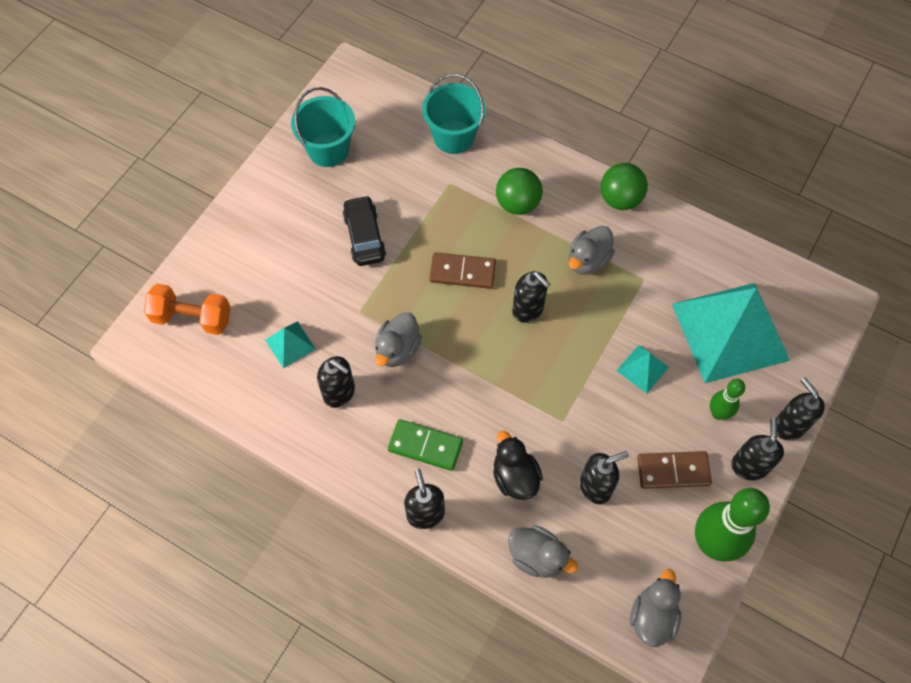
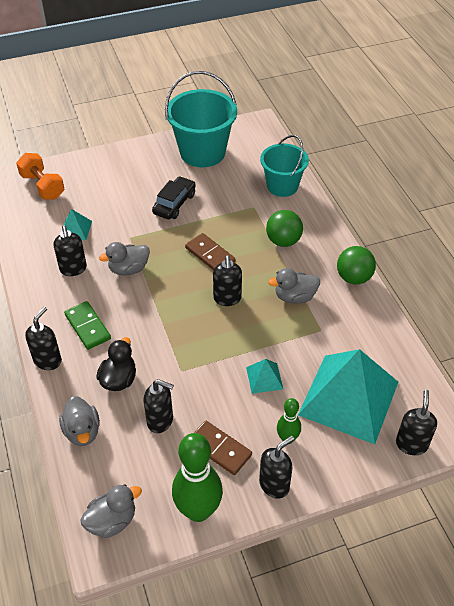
camera: 40 degrees right, 15 degrees down
(328, 150) = (202, 152): turquoise bucket -> turquoise bucket, size x1.52
(789, 426) = (330, 482): black soap dispenser -> black soap dispenser (411, 444)

